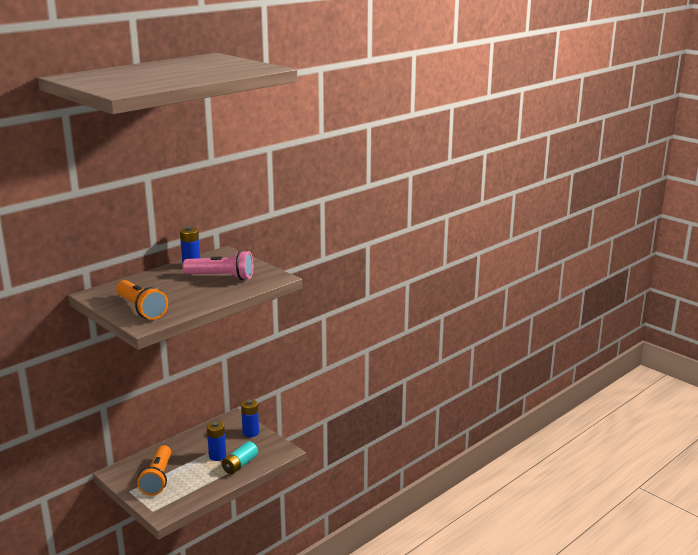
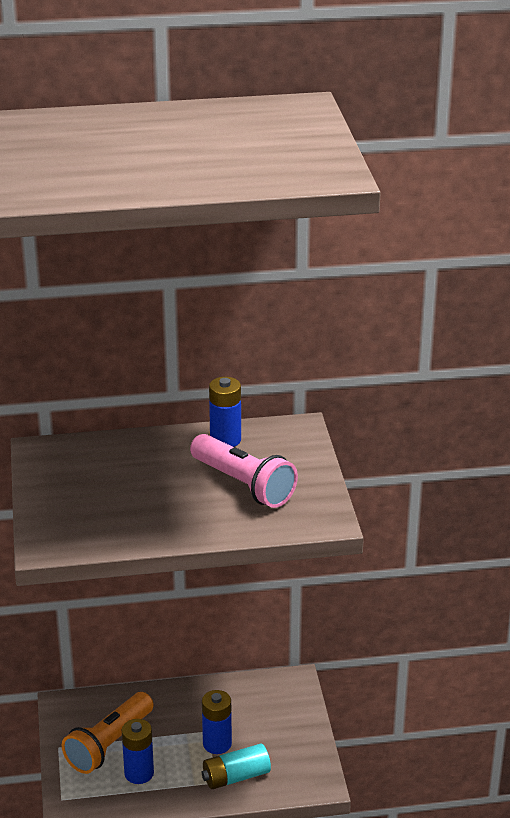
camera: 35 degrees right, 10 degrees up
(141, 309) = (72, 510): orange flashlight -> none
(250, 433) = (296, 723): blue battery -> blue battery (139, 773)

